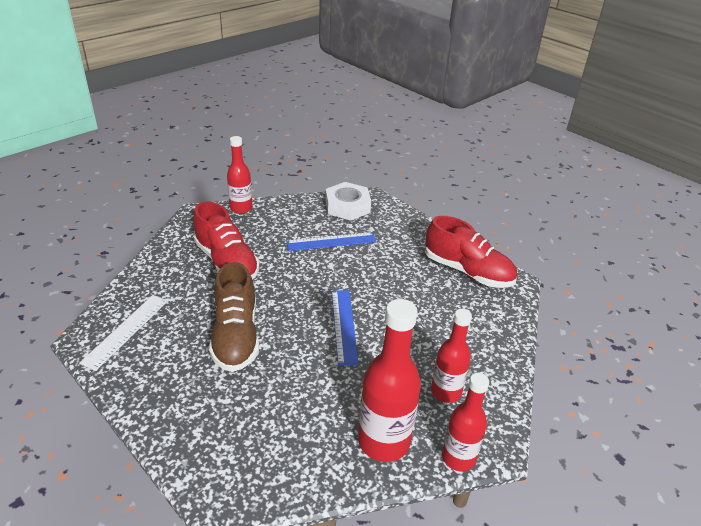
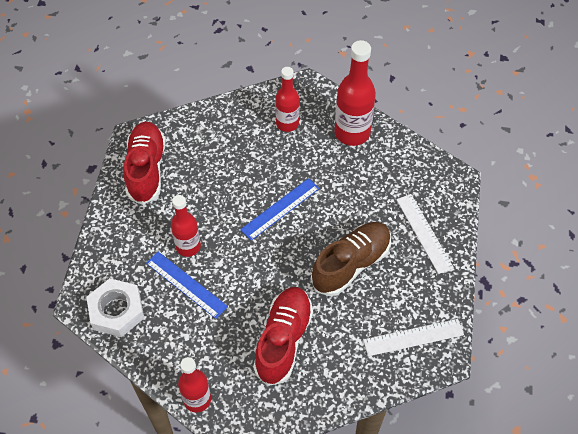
camera: 125 degrees left, 20 degrees up
(198, 412) = (424, 233): none -> white ruler
(458, 458) = (329, 96): red bottle -> red bottle (188, 246)

